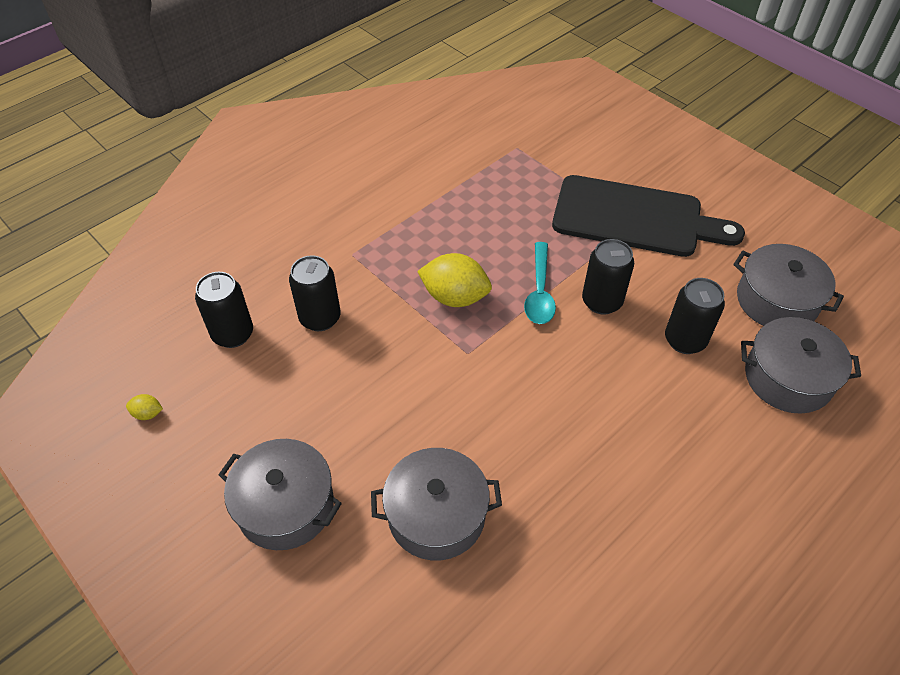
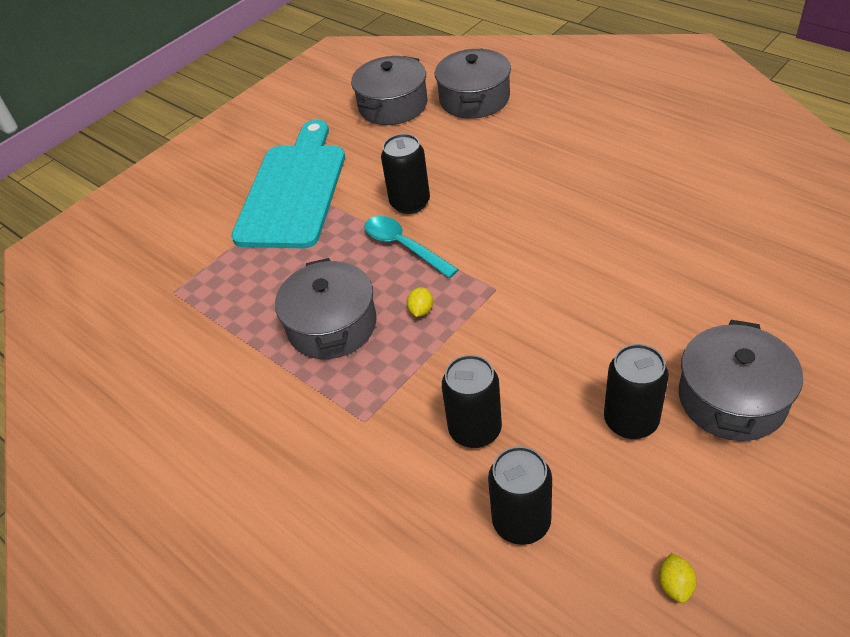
camera: 90 degrees left, 5 degrees down
(436, 515) = (688, 281): grey pot -> grey pot (332, 325)
(455, 297) = (421, 310): yellow lemon -> yellow lemon, size x0.44
(539, 292) = (403, 246): turquoise spoon -> turquoise spoon turned 135 degrees counterclockwise
(634, 218) = (293, 190): black cutting board -> turquoise cutting board
(685, 340) = (447, 151): black can -> black can (631, 421)

